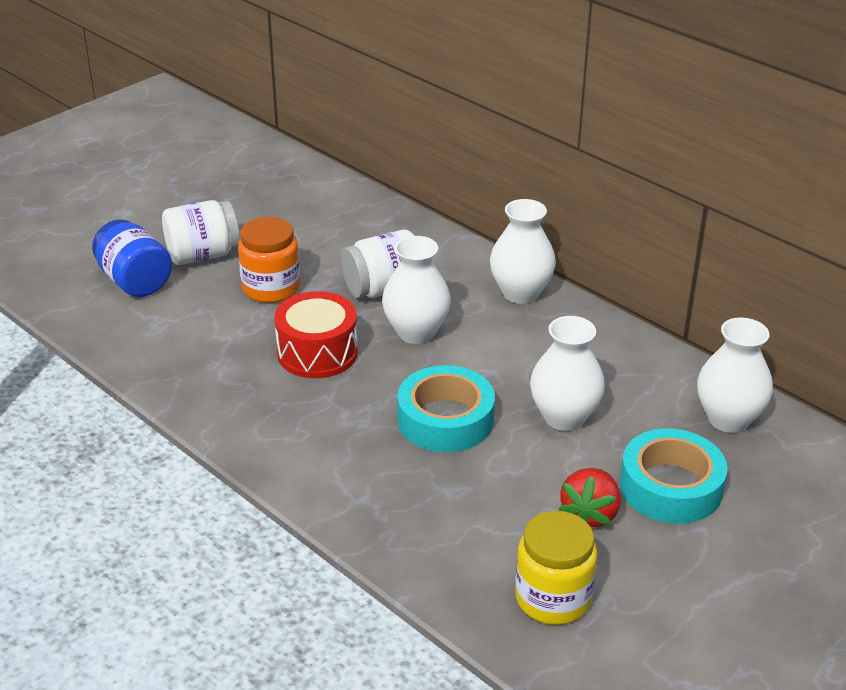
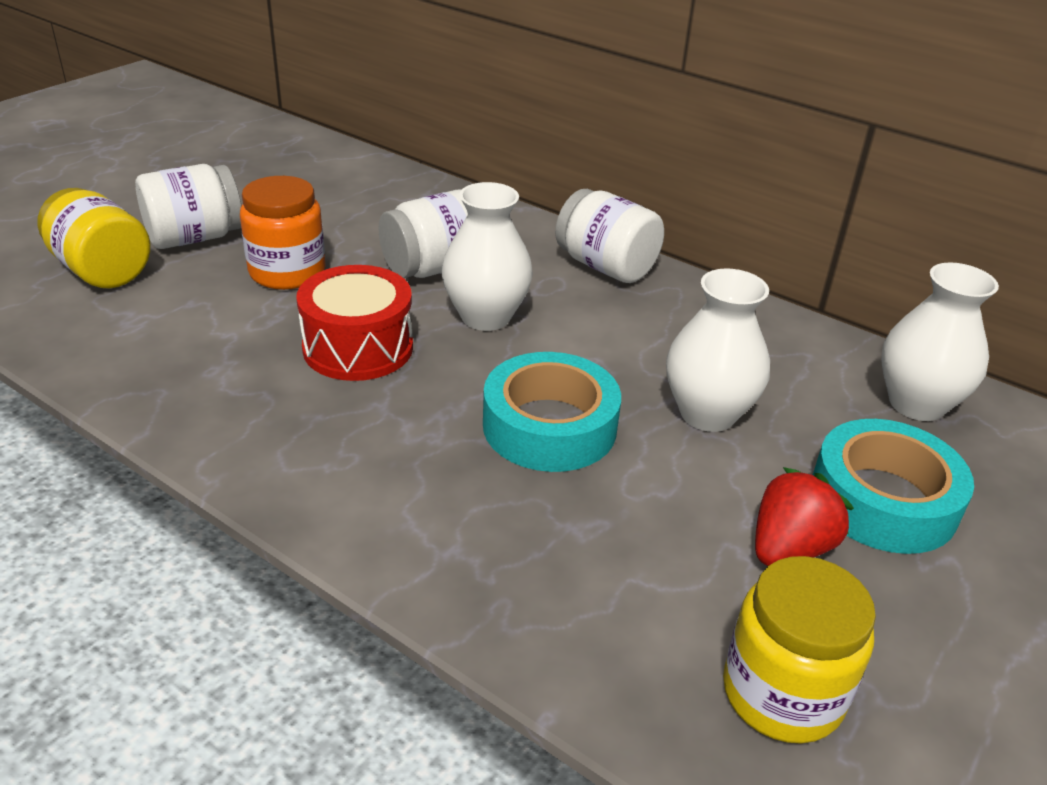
camera: 10 degrees left, 0 degrees up
(135, 281) = (102, 270): blue jar -> yellow jar
(520, 293) = (606, 267): white vase -> white jar
(590, 514) = (789, 548): red strawberry -> red strawberry turned 150 degrees counterclockwise

